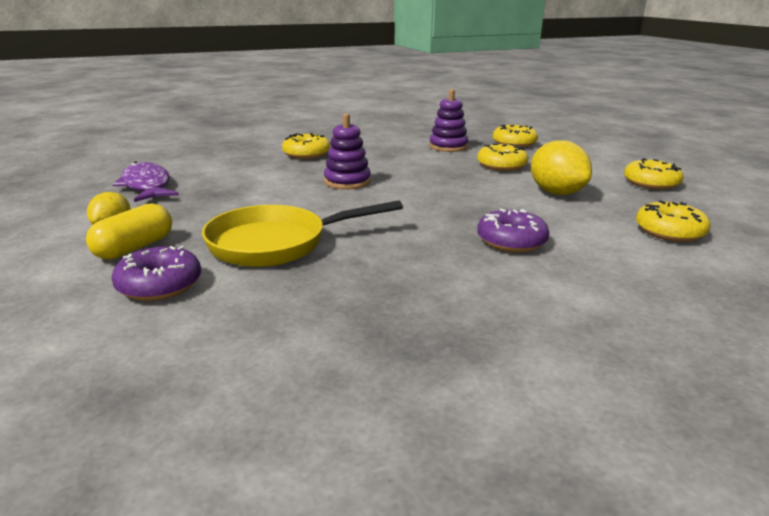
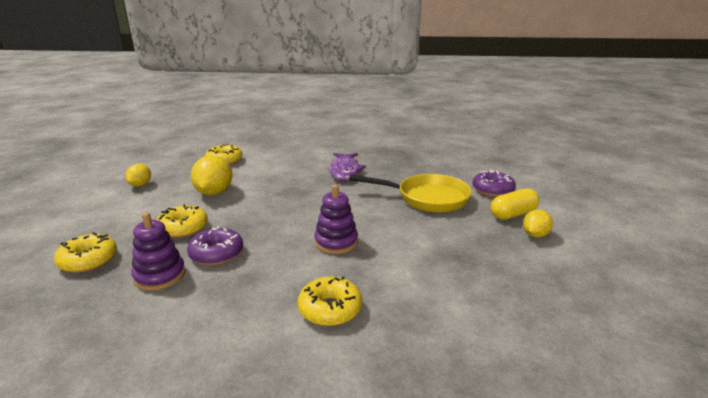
camera: 150 degrees left, 0 degrees up
(147, 186) = (526, 288): purple fish -> purple fish (345, 171)
(511, 241) = (305, 173): purple donut -> purple donut (216, 254)
(651, 183) = (140, 185): yellow donut -> yellow lemon

